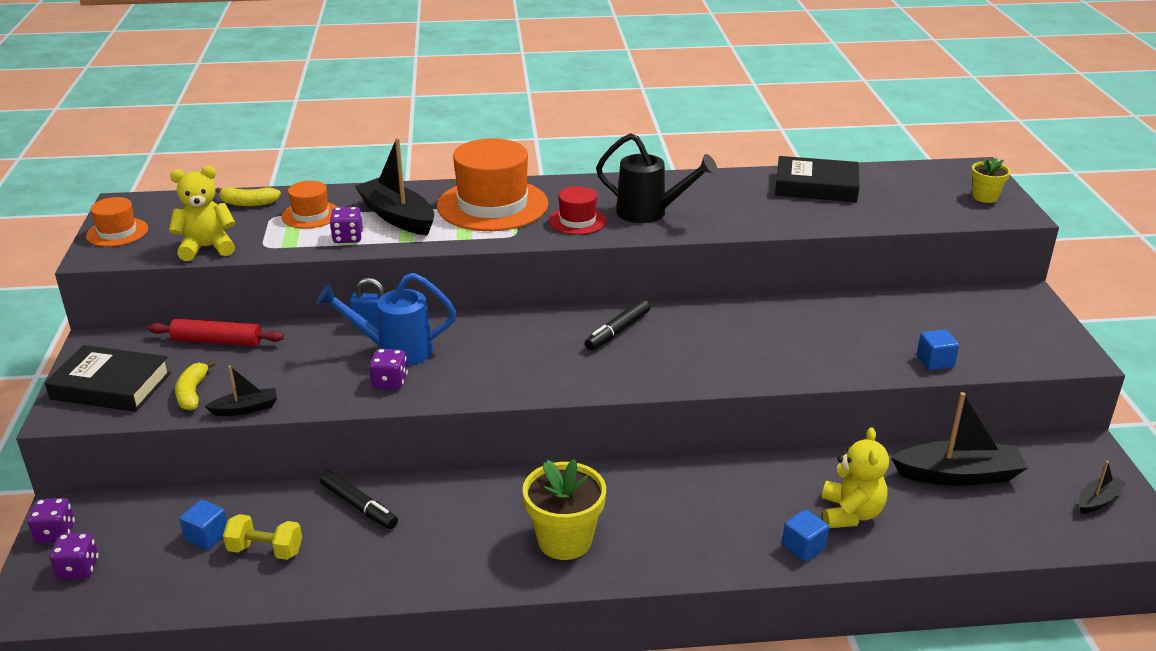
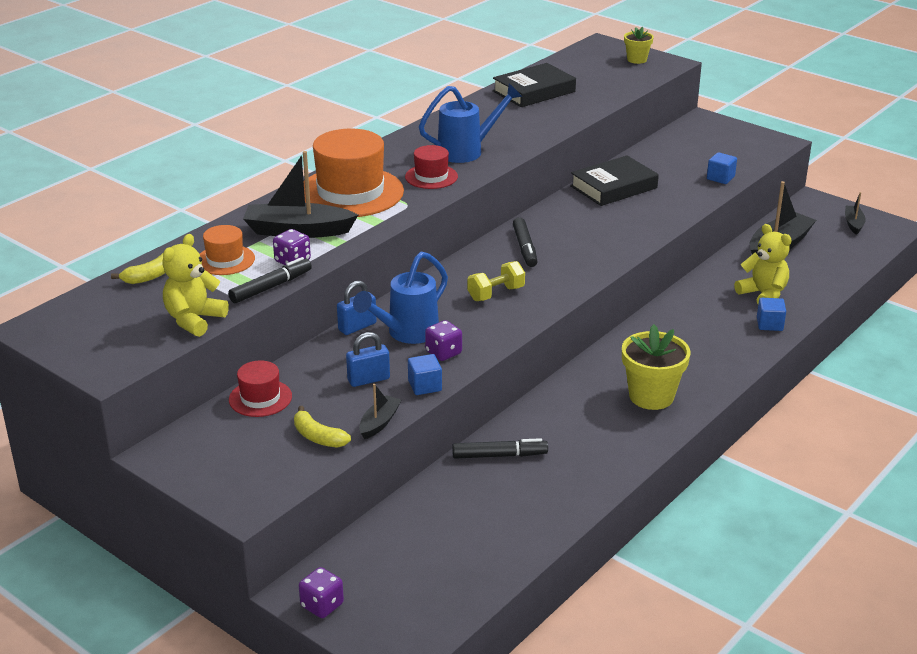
camera: 45 degrees left, 0 degrees up
(78, 569) = (386, 610): purple dice -> none
(111, 386) = (242, 470): black book -> black book (613, 187)
(117, 232) = (84, 348): orange hat -> none
(207, 536) = (435, 534): blue cube -> blue cube (425, 386)
(217, 341) = (260, 398): red rolling pin -> red hat
(265, 550) = (491, 515): yellow dumbbell -> yellow dumbbell (496, 294)
(296, 250) = (271, 287): none -> black marker
(303, 371) = (368, 379): none -> blue padlock
(650, 213) = (467, 151): black watering can -> blue watering can

